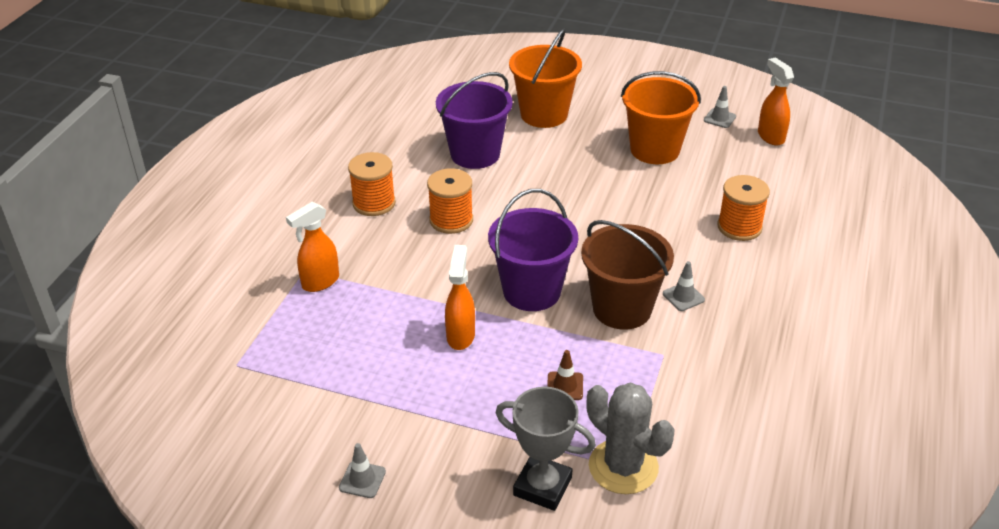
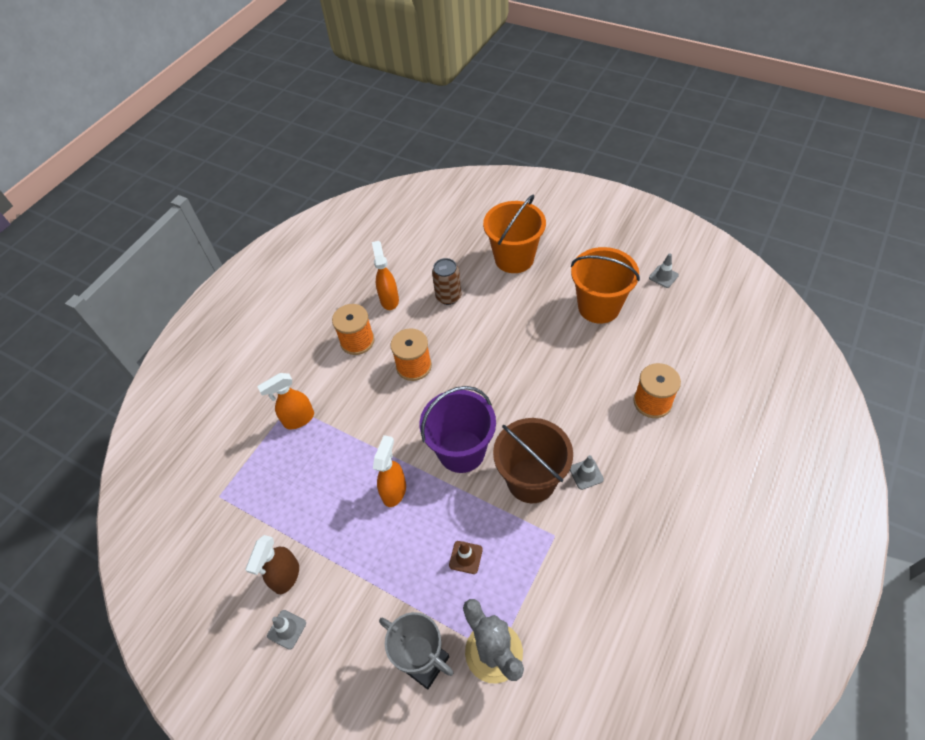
camera: 15 degrees right, 15 degrees up
(347, 430) = (286, 577): none -> brown spray bottle
(475, 154) = (448, 297): purple bucket -> brown can
(770, 136) = (704, 301): orange spray bottle -> orange spray bottle (389, 299)

